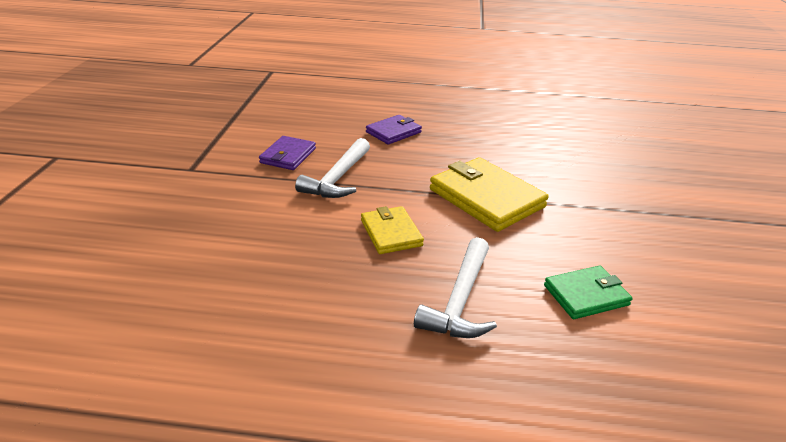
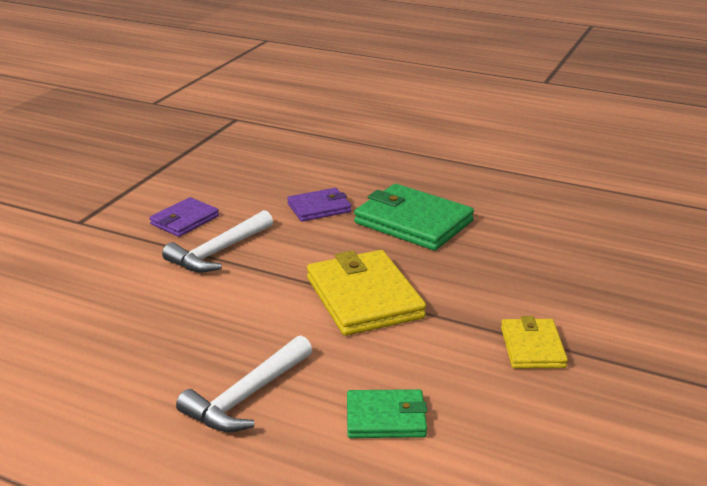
camera: 20 degrees right, 5 degrees down
(391, 233) = (230, 318): yellow wallet -> yellow wallet (532, 347)
(474, 134) = (413, 222): none -> green wallet

